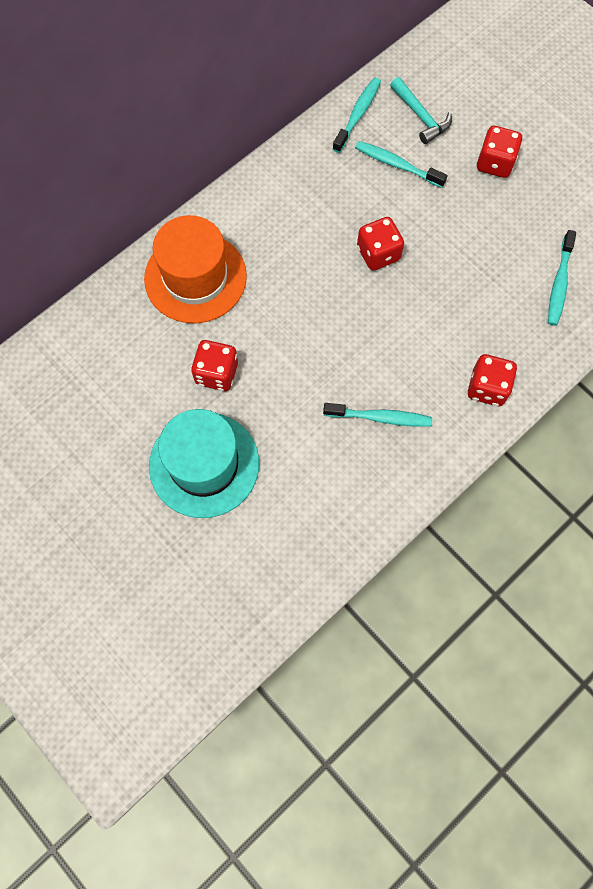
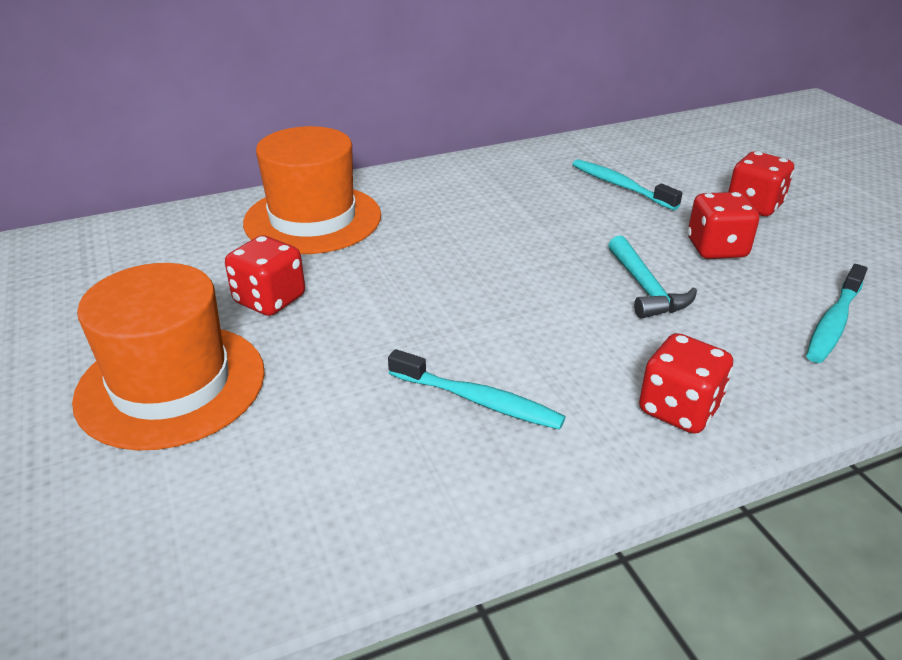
camera: 20 degrees right, 35 degrees down
(204, 464) = (171, 385): turquoise hat -> orange hat
(358, 114) = (588, 148): turquoise toothbrush -> none
(378, 254) = (561, 245): red dice -> red dice (716, 249)
(421, 116) = (666, 160): turquoise hammer -> turquoise hammer (646, 289)

